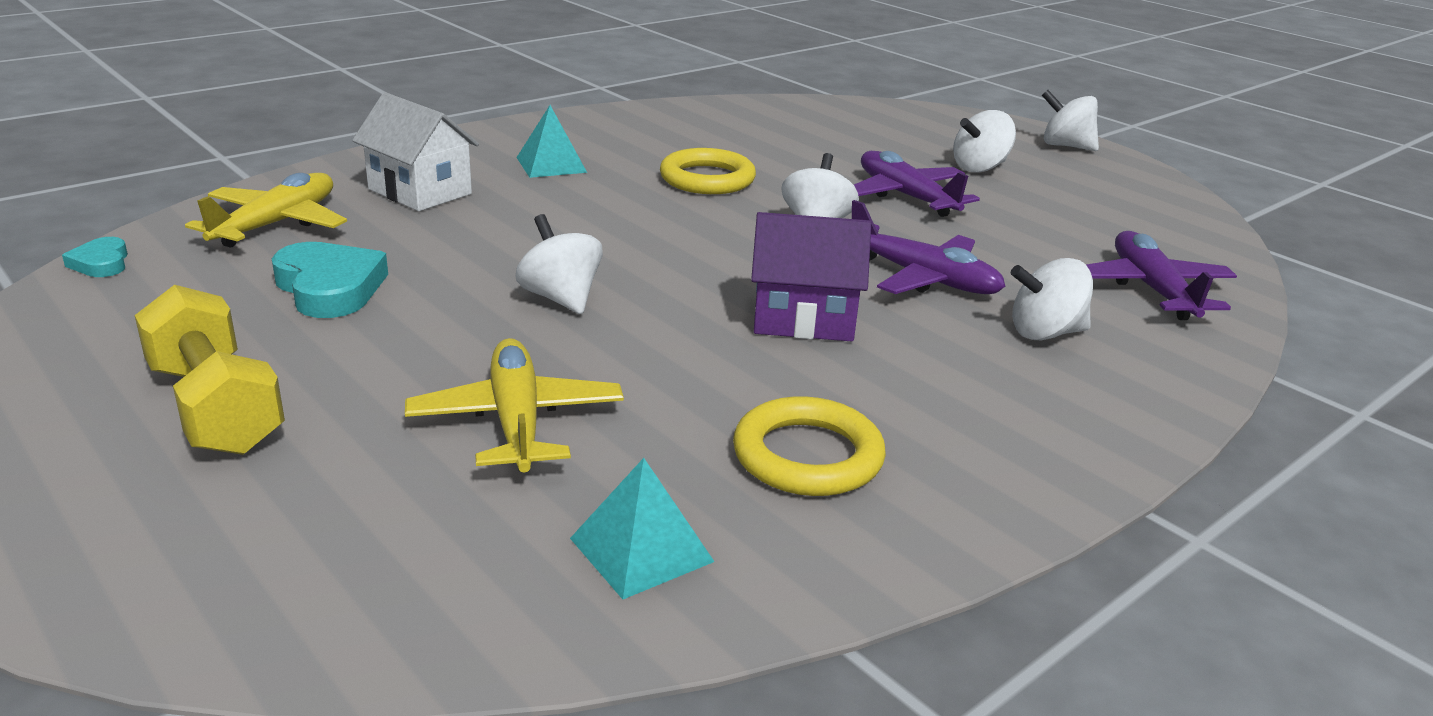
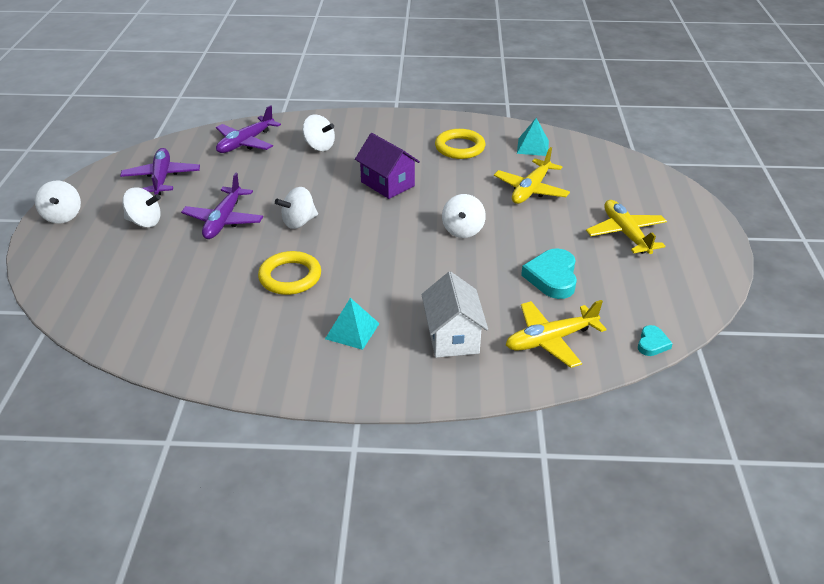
camera: 135 degrees left, 10 degrees up
(216, 408) = (625, 234): yellow dumbbell -> yellow plane
(922, 278) = (312, 180): purple plane -> purple plane (162, 178)

